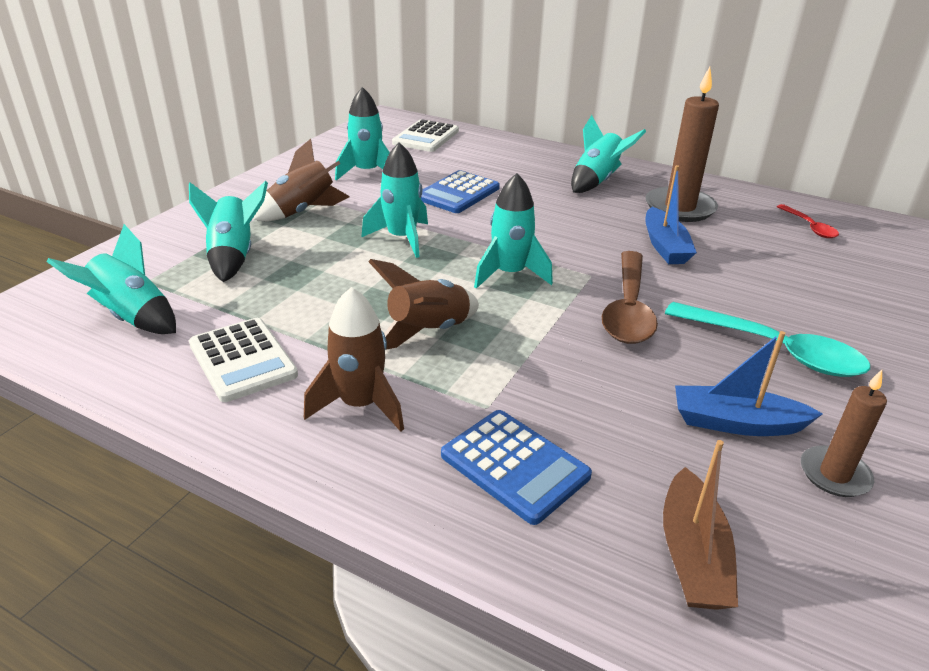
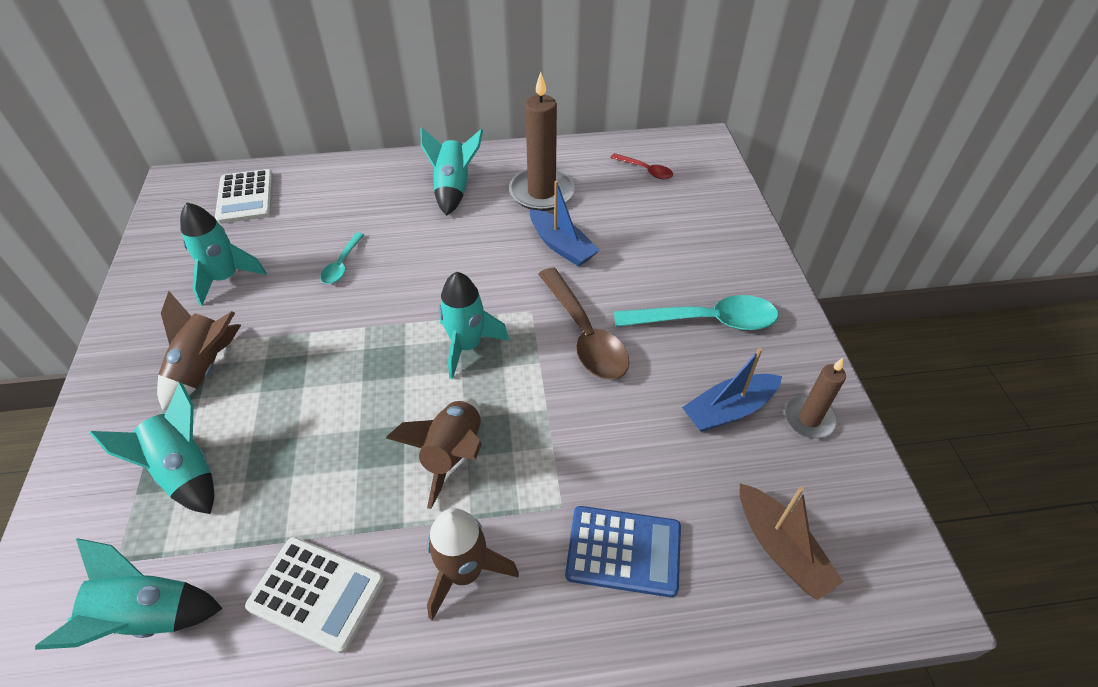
camera: 35 degrees left, 15 degrees up
(402, 239) = (337, 353): turquoise rocket -> none
(458, 193) = (342, 264): blue calculator -> turquoise spoon

